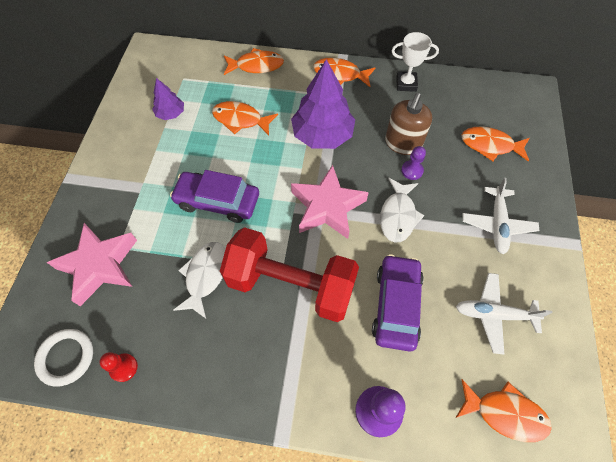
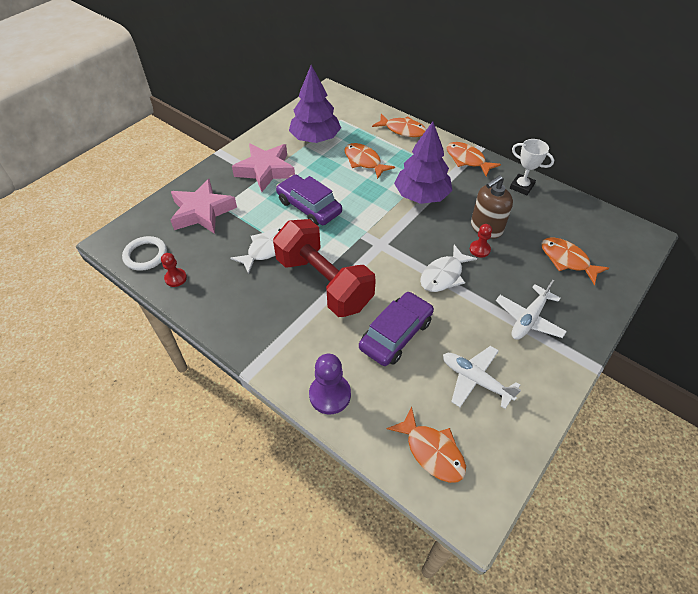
camera: 30 degrees right, 10 degrees down
(171, 113) = (315, 138): purple tree -> purple tree, size x1.95
(327, 207) = (389, 245): pink star -> pink star (266, 170)
(412, 171) = (479, 249): purple pawn -> red pawn

